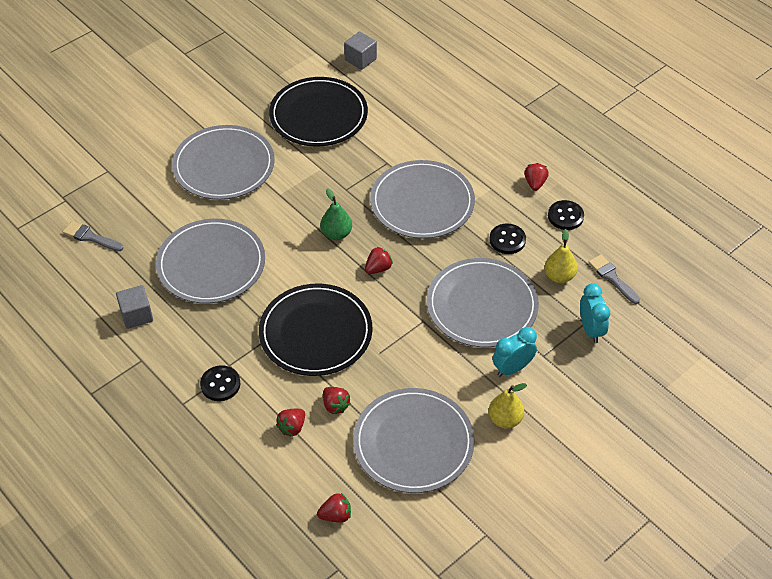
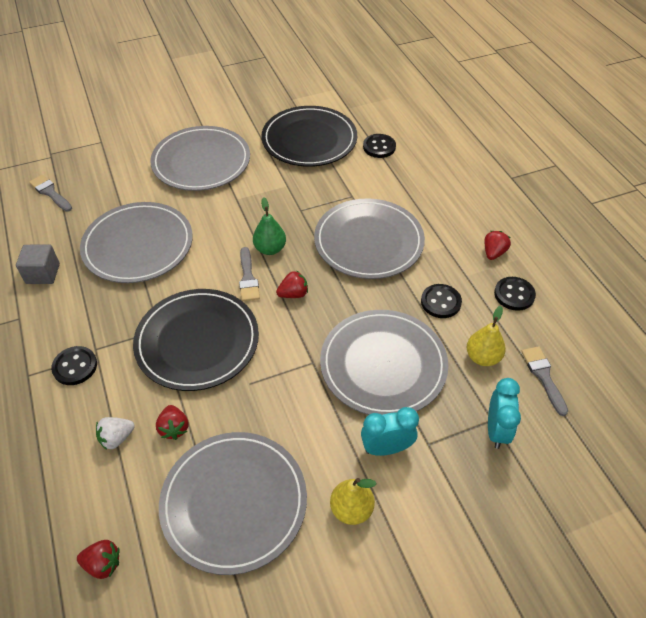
camera: 20 degrees right, 0 degrees up
(292, 427) = (117, 438): red strawberry -> white strawberry
(330, 266) = (248, 278): none -> grey brush
(360, 59) = (371, 103): grey cube -> none
(389, 106) = (379, 147): none -> black button

